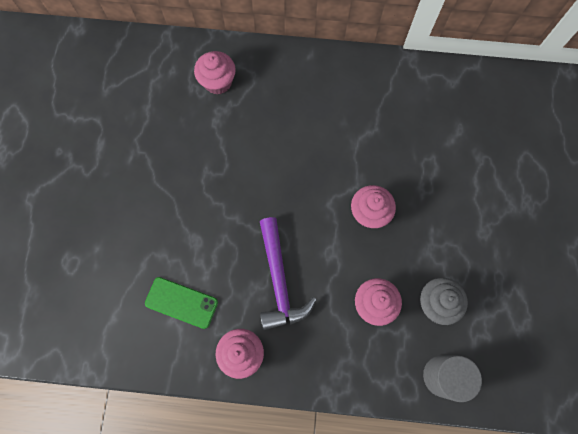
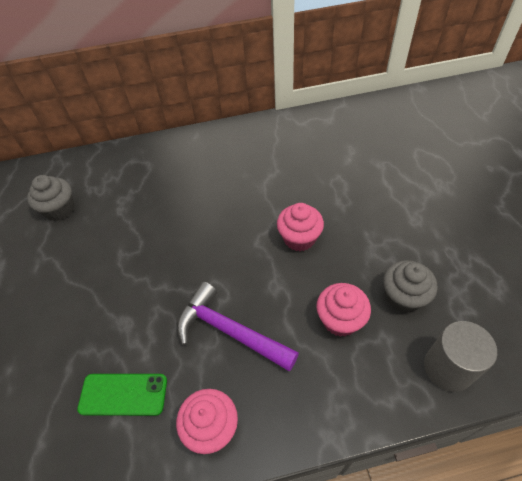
camera: 15 degrees left, 20 degrees down
(160, 101) = (60, 209): none -> grey cupcake
(218, 82) = (114, 178): pink cupcake -> none
(279, 280) = (230, 331): purple hammer -> purple hammer turned 150 degrees clockwise

